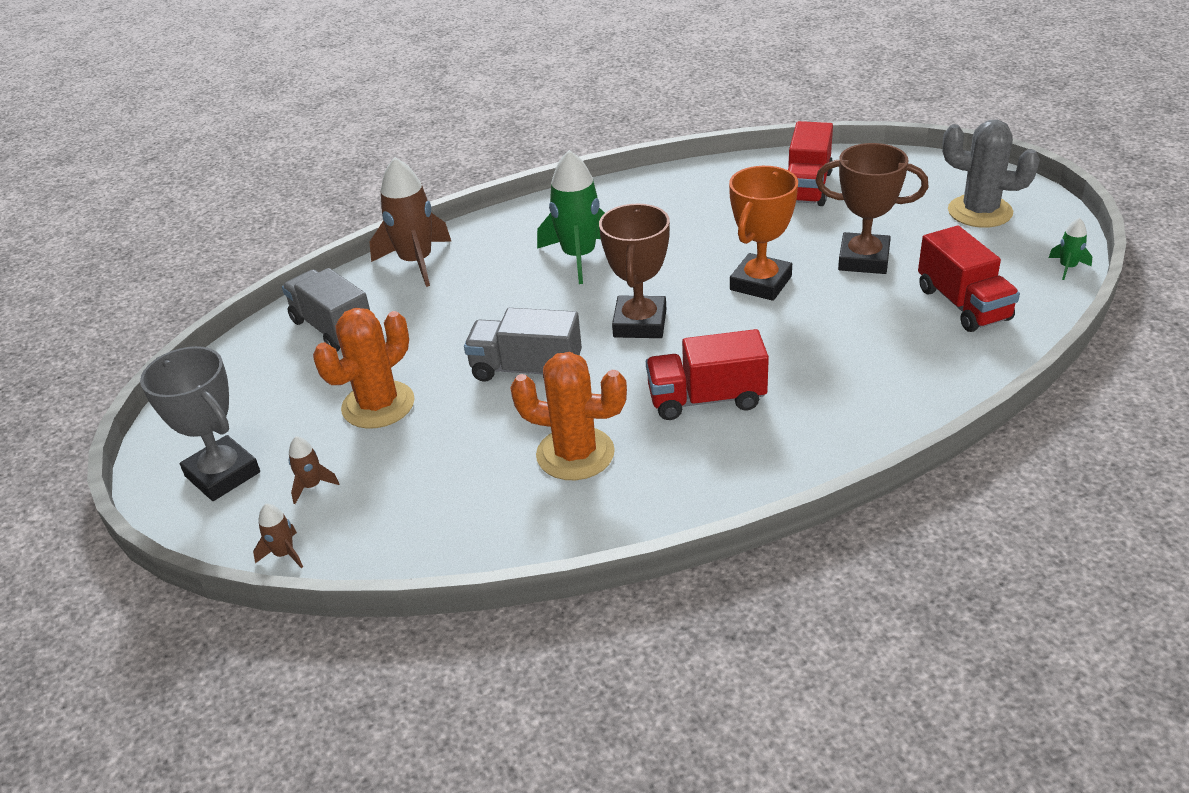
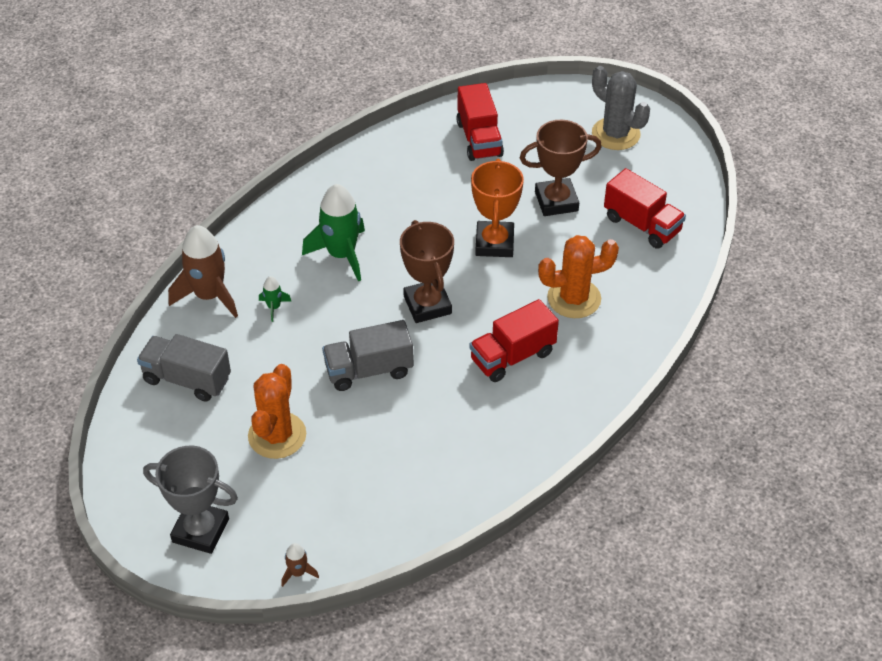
camera: 30 degrees left, 10 degrees up
(312, 486) = (277, 516): brown rocket -> none
(575, 454) = (449, 428): orange cactus -> orange cactus (574, 298)
(980, 212) = (615, 134): grey cactus -> grey cactus turned 45 degrees clockwise
(1067, 267) = (695, 173): green rocket -> green rocket (274, 307)

